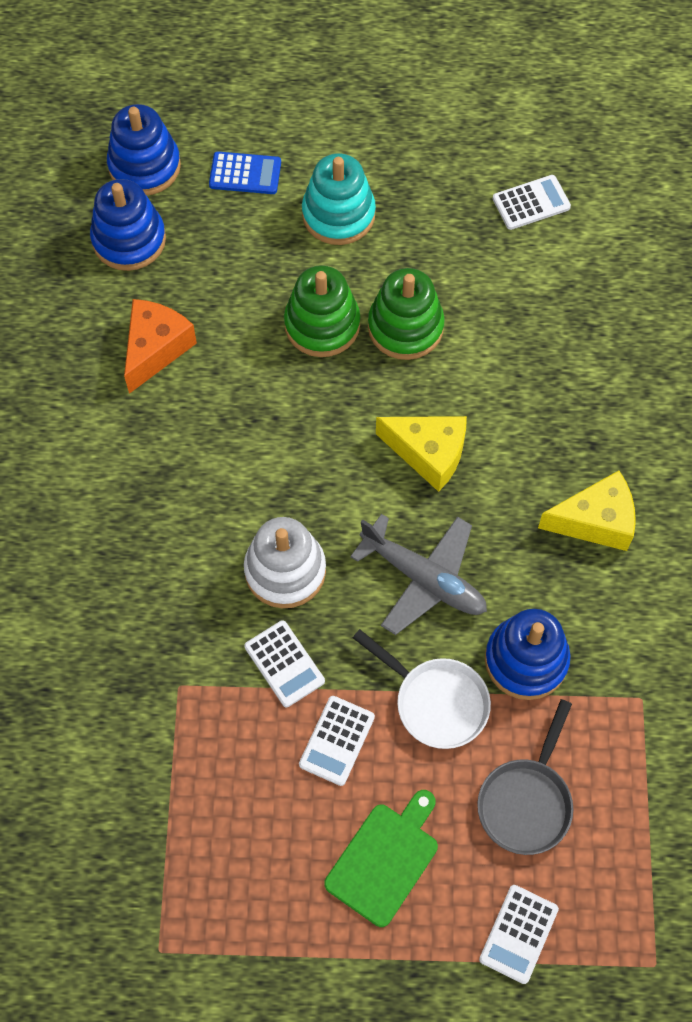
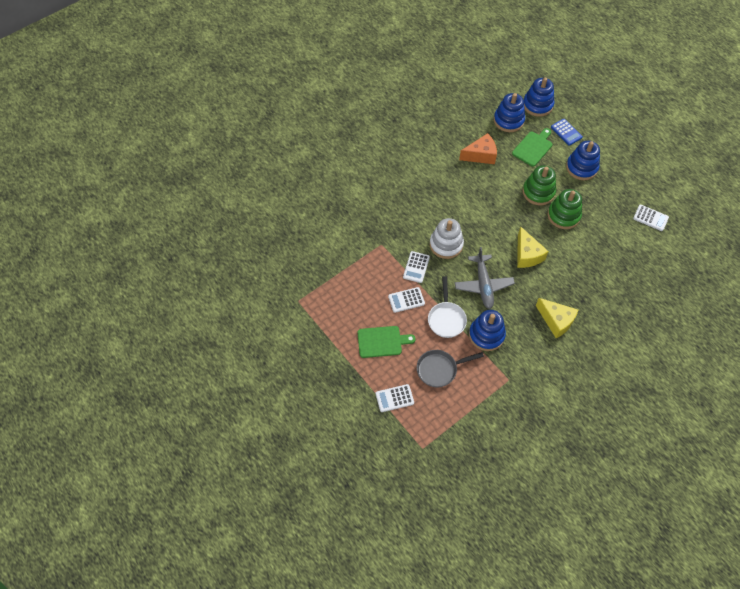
camera: 50 degrees right, 5 degrees down
(224, 251) = (533, 147): none -> green cutting board
(338, 214) = (581, 167): turquoise stacking toy -> blue stacking toy

